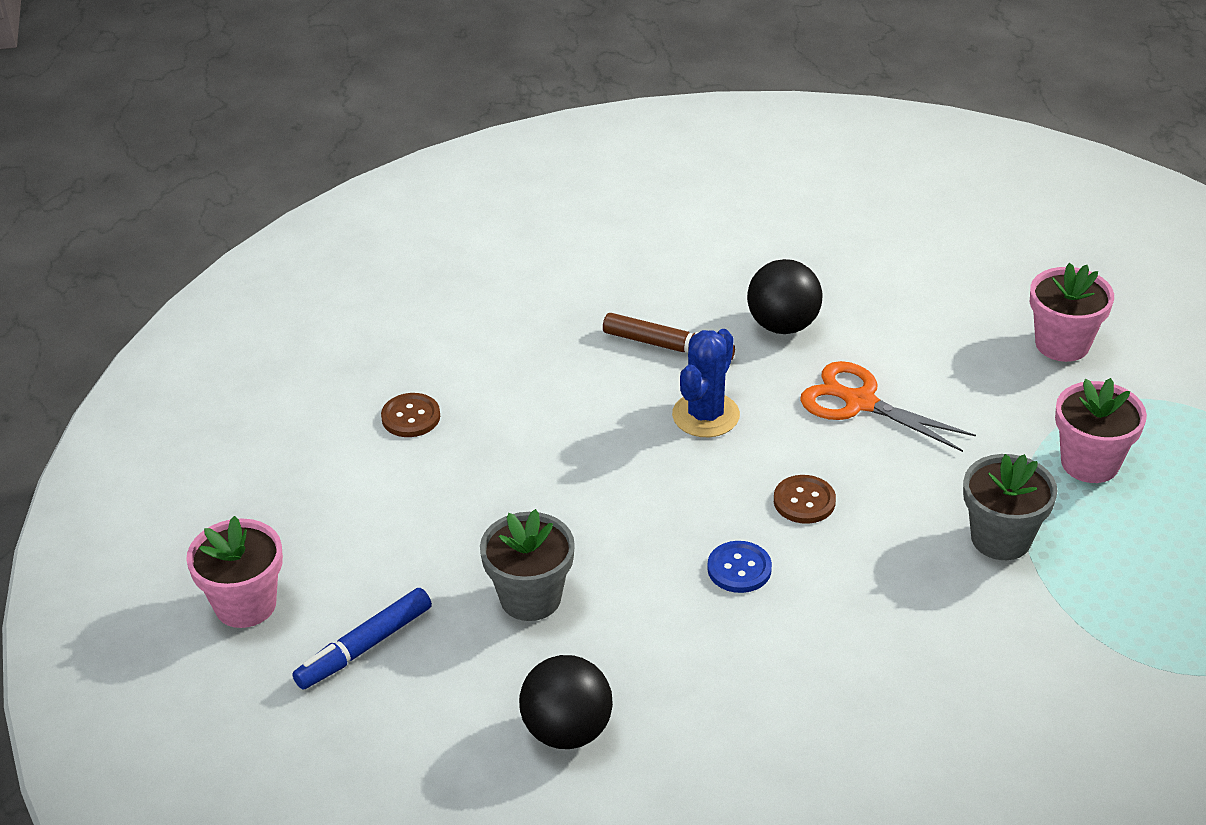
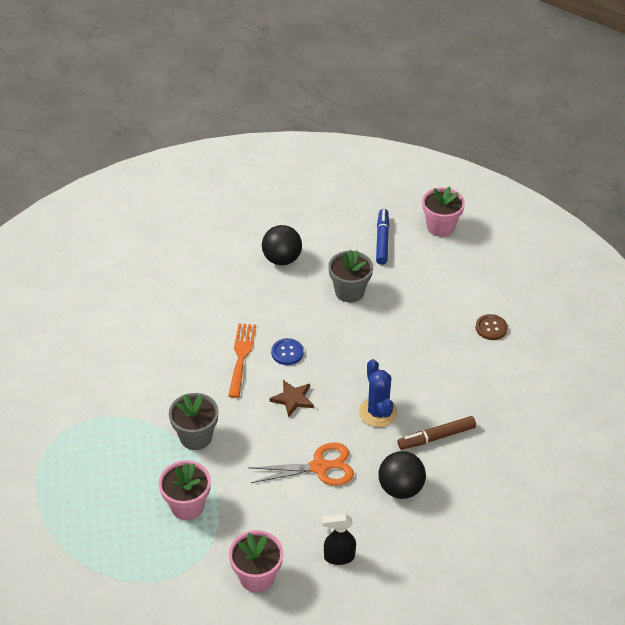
camera: 135 degrees right, 5 degrees up
(804, 501) = (292, 399): brown button -> brown star
(817, 609) = (241, 356): none -> orange fork
(939, 308) = (338, 557): none -> black spray bottle

